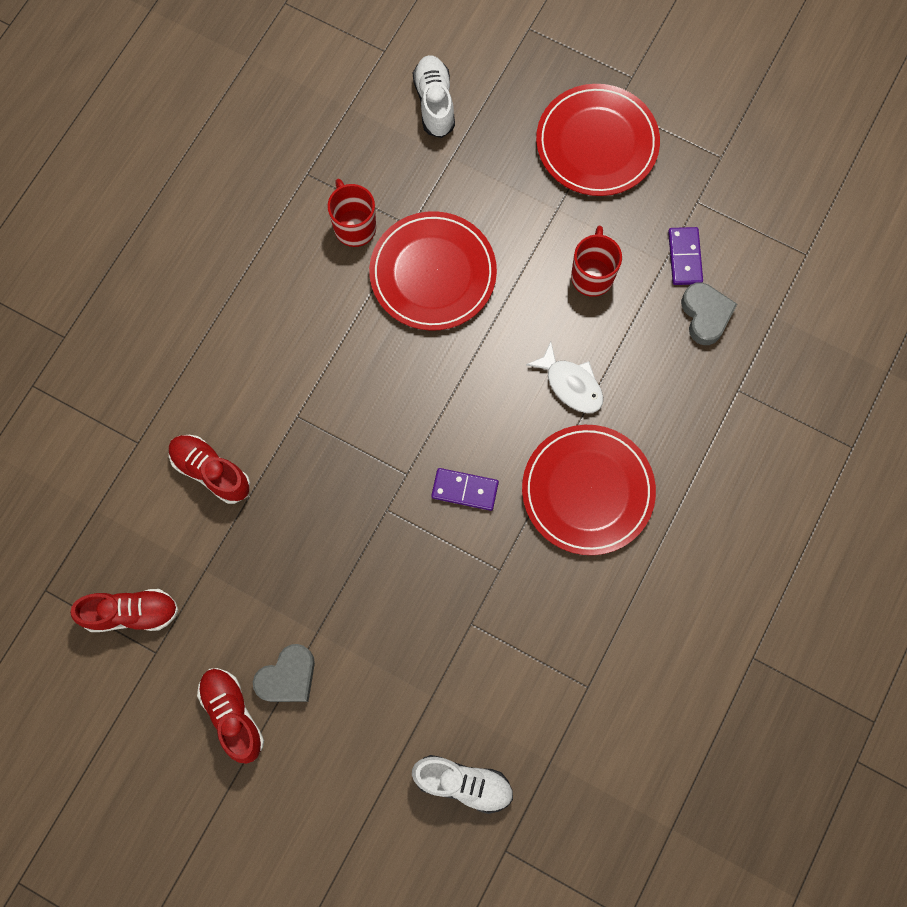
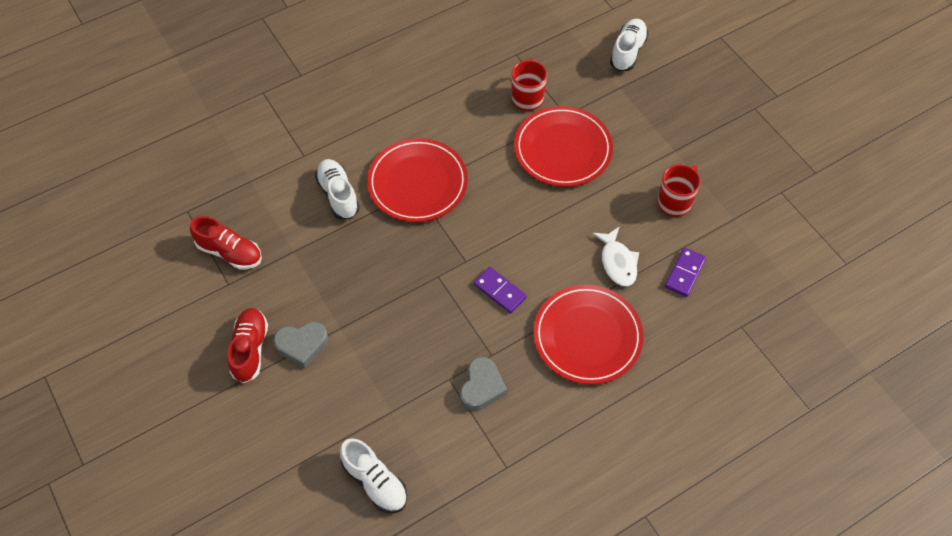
camera: 30 degrees right, 15 degrees down
(211, 471) = (338, 195): red shoe -> white shoe
(597, 143) = (727, 124): red plate -> red plate (417, 183)
(684, 257) = (750, 222): purple domino -> purple domino (684, 273)
(705, 315) = (744, 266): grey heart -> grey heart (482, 387)

